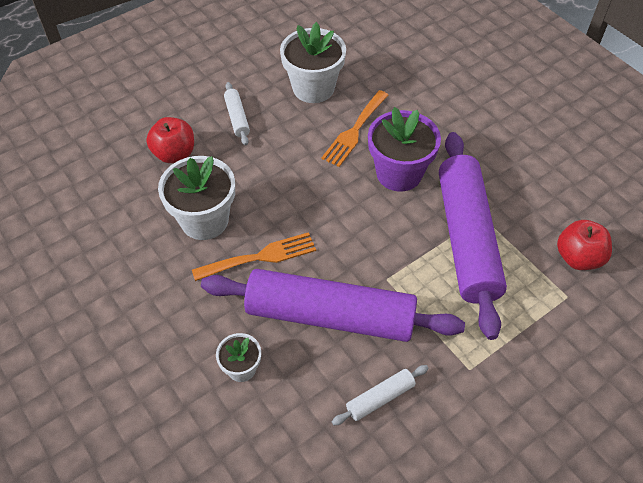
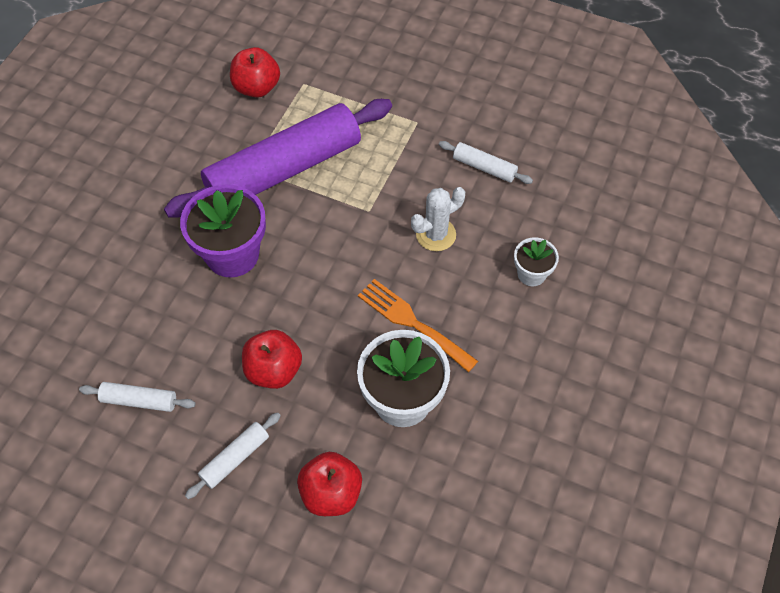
camera: 120 degrees left, 5 degrees up
(284, 160) = (274, 370): none -> red apple
(313, 88) = (139, 400): white flower pot -> white rolling pin
(330, 316) = (436, 234): purple rolling pin -> white cactus
(354, 131) = (191, 322): orange fork -> none

